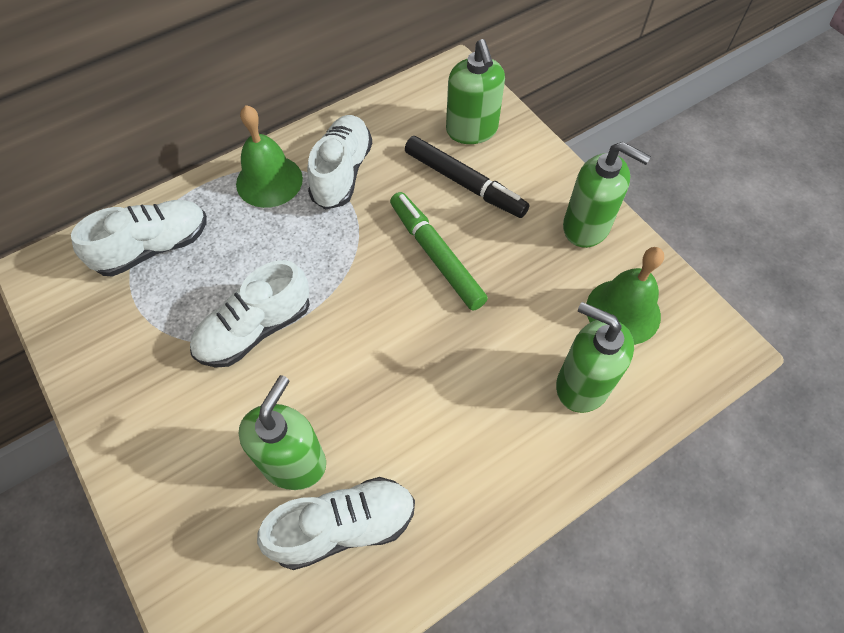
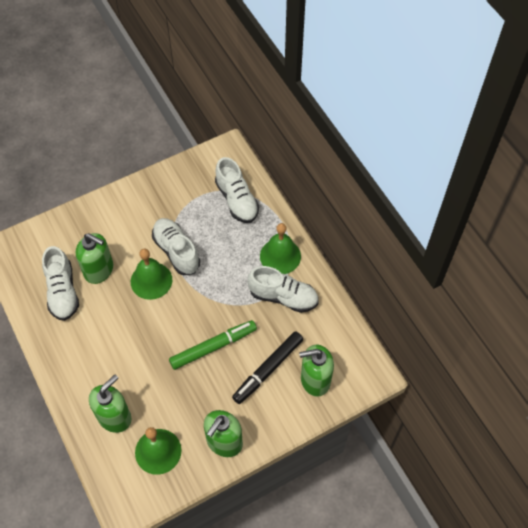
camera: 95 degrees right, 0 degrees up
(316, 363) = (151, 280): none -> green bell

